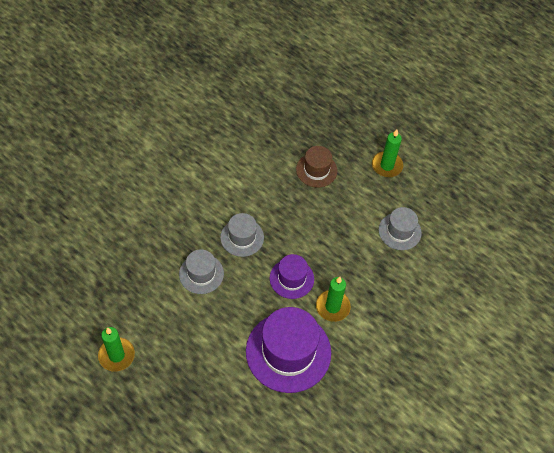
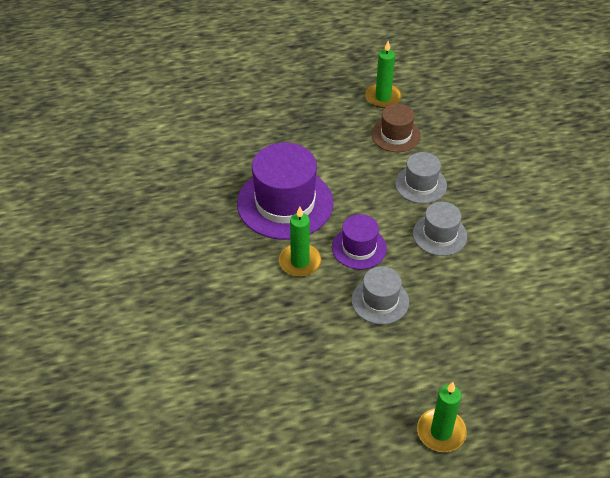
camera: 130 degrees right, 10 degrees down
(316, 170) = (484, 351): brown hat -> brown hat (396, 135)
(399, 231) = (337, 380): grey hat -> grey hat (380, 301)

